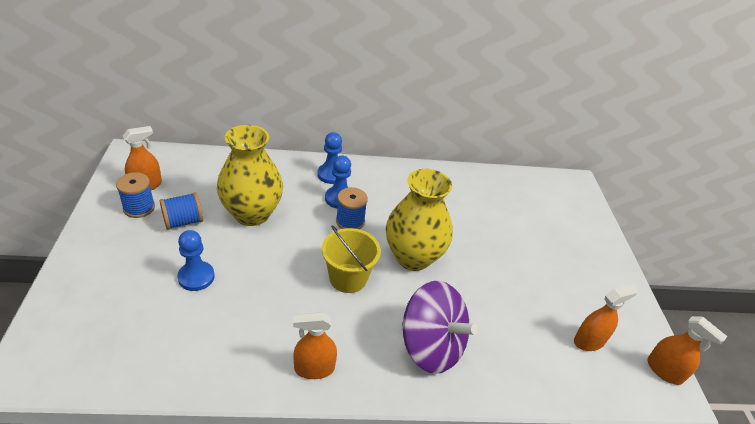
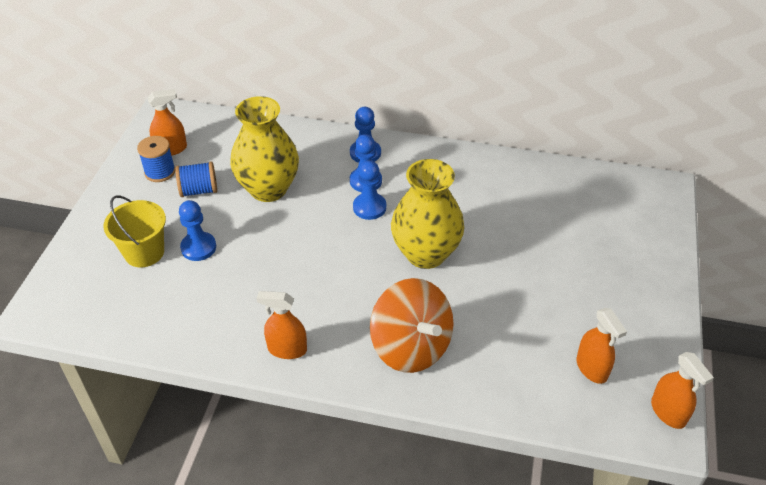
camera: 20 degrees right, 5 degrees up
(348, 278) = (348, 267): yellow bucket -> yellow bucket (144, 252)
(350, 221) = (369, 207): blue spool -> blue pawn
(431, 346) = (411, 347): purple spinning top -> orange spinning top
(589, 341) = (592, 368): orange spray bottle -> orange spray bottle turned 75 degrees clockwise

